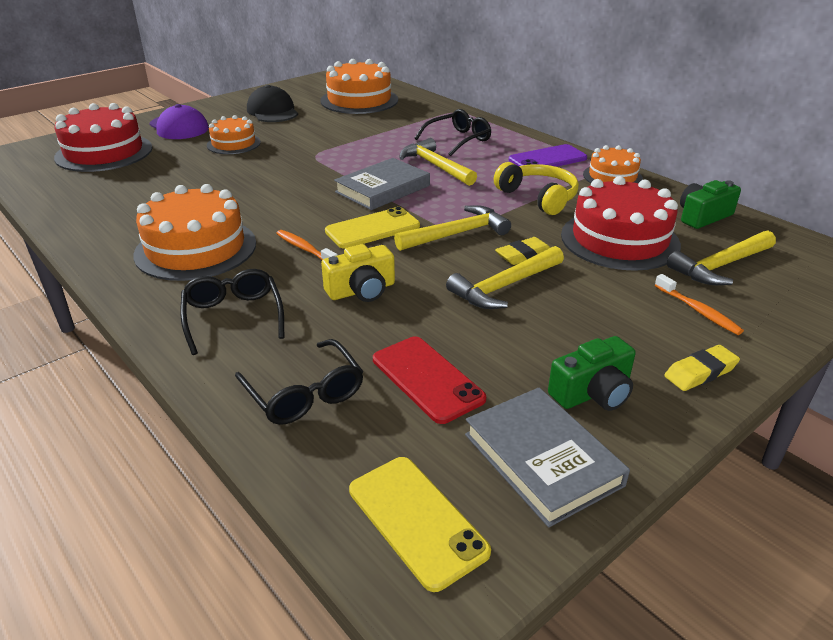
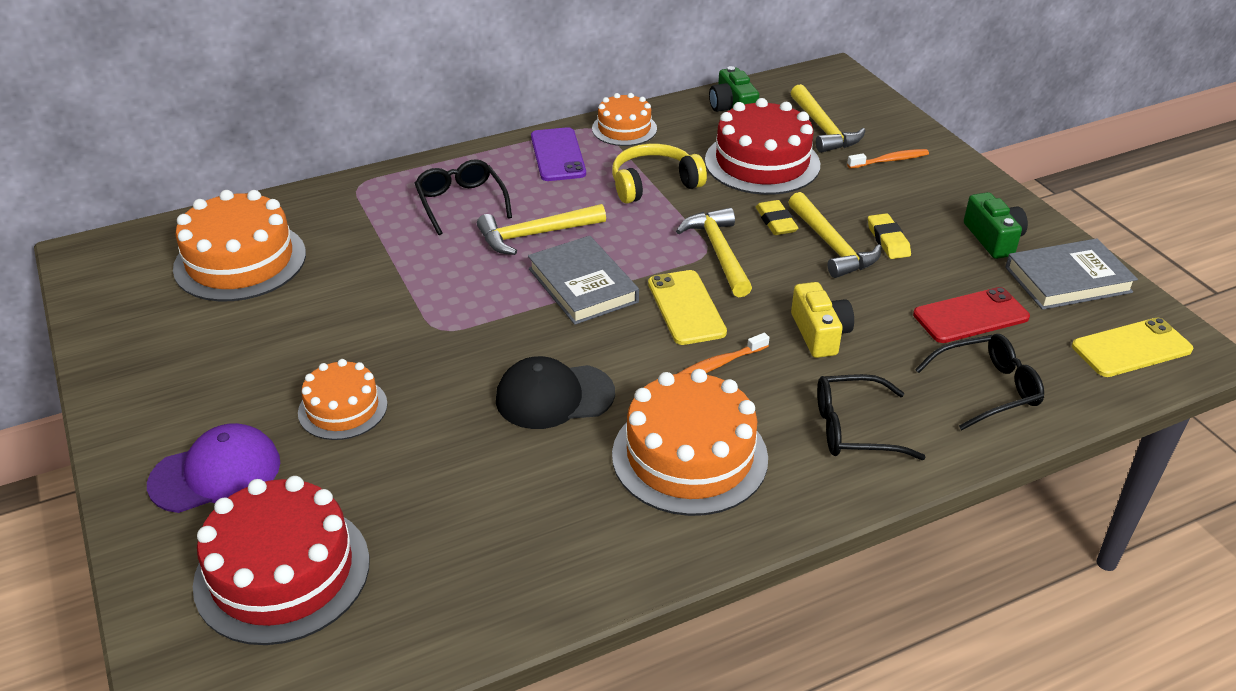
camera: 75 degrees left, 5 degrees up
(272, 111) = (220, 356): black cap -> black cap (554, 396)
(700, 372) = (971, 185): yellow eraser -> yellow eraser (888, 240)

